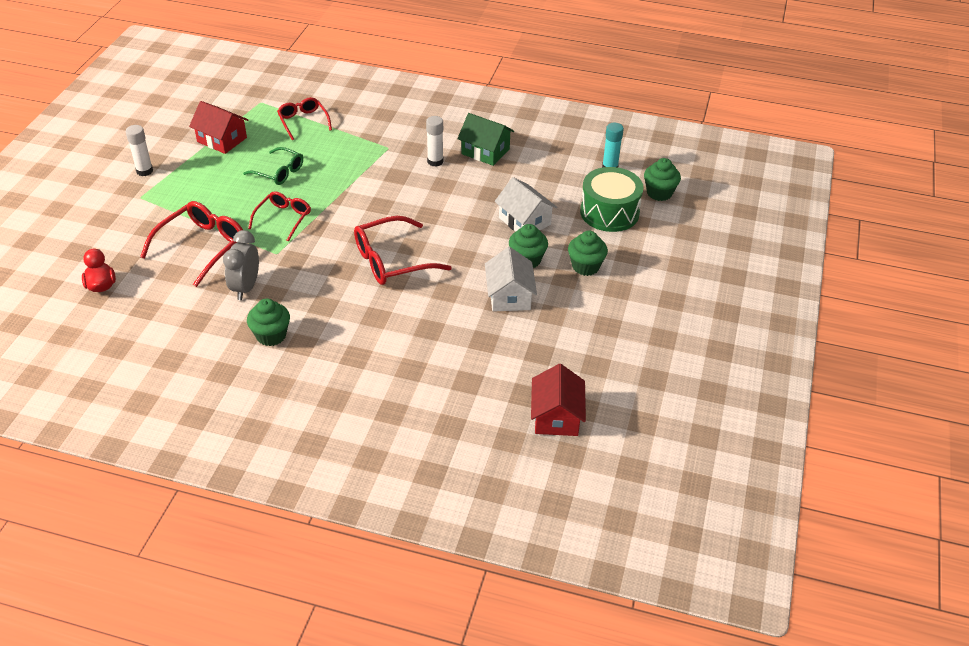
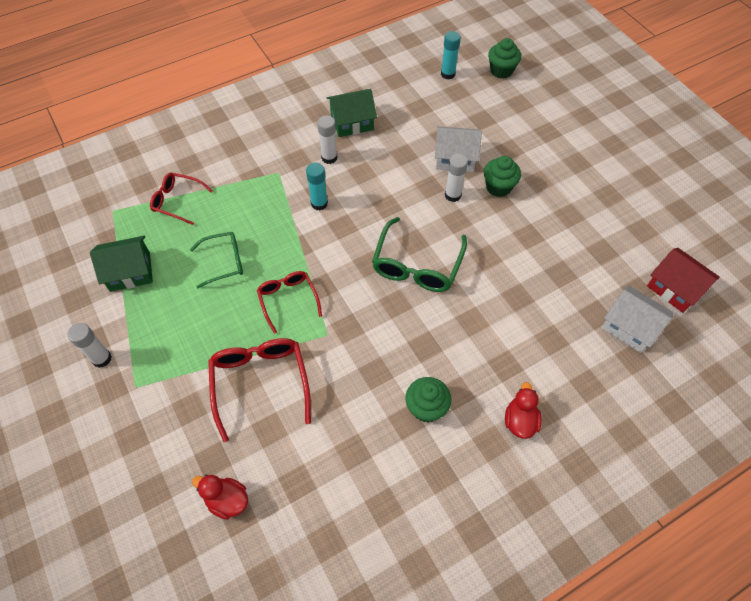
camera: 45 degrees left, 15 degrees up
(222, 140) = (130, 272): red house -> green house
(246, 288) = (348, 386): grey clock -> none
(314, 390) = (520, 421): none -> red duck
(386, 182) = (319, 203): none -> turquoise glue stick
(392, 260) = (417, 264): red glasses -> green glasses
(484, 241) = (453, 195): none -> white glue stick
(509, 296) = (527, 224): white house -> white house (630, 327)
(585, 266) = (537, 162): green cupcake -> none
(609, 212) = (494, 109): green drum -> none

